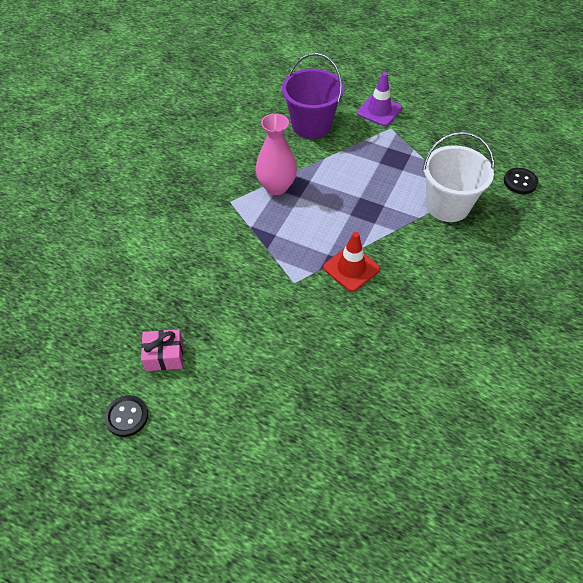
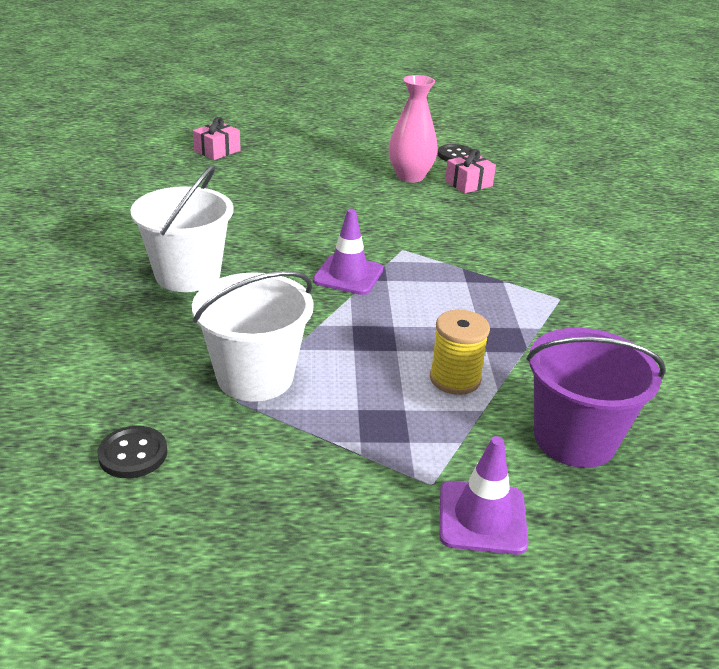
camera: 150 degrees right, 20 degrees down
(276, 186) = (523, 331): pink vase -> pink vase (410, 176)
(341, 170) = (455, 379): none -> yellow spool
(351, 268) = (348, 275): red traffic cone -> purple traffic cone
(381, 531) = (217, 151): none -> pink gift
(466, 307) = (188, 275): none -> white bucket

